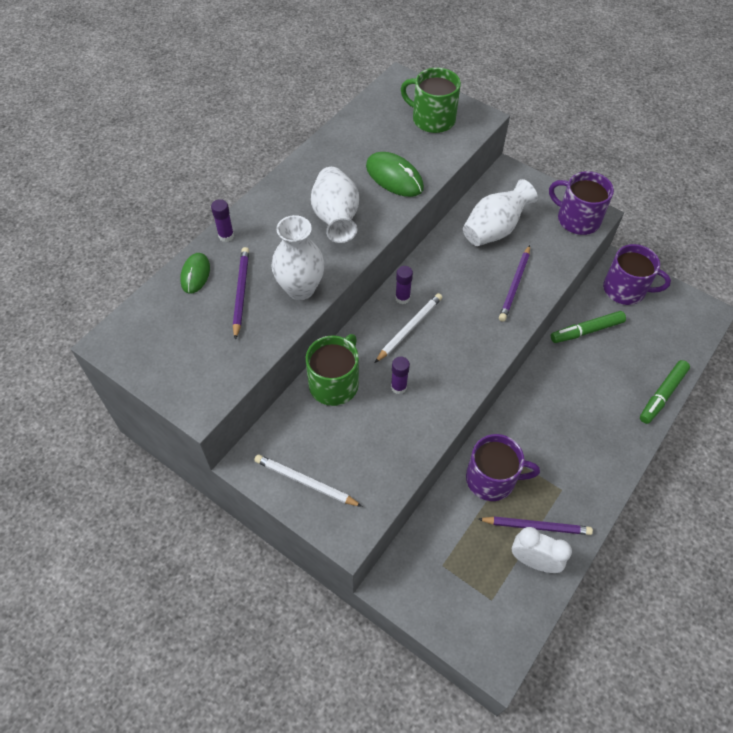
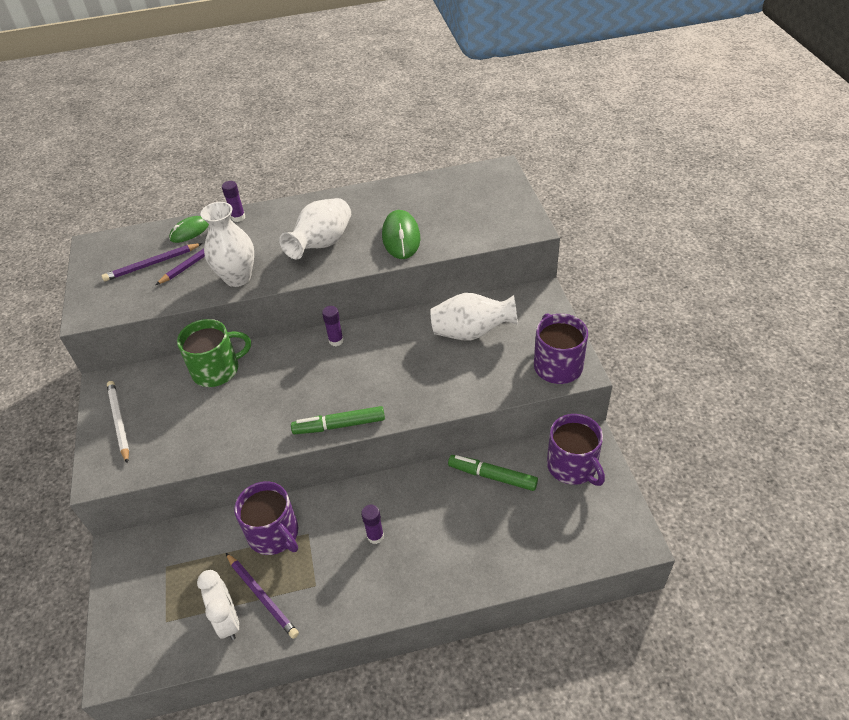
camera: 45 degrees right, 10 degrees down
(398, 387) = (254, 401): purple glue stick -> purple glue stick (375, 536)
(409, 328) = (313, 365): white pencil -> none
(432, 119) = (487, 210): green mug -> none
(515, 285) = (434, 384): purple pencil -> purple pencil (152, 264)
(662, 395) = (497, 578): green marker -> green marker (339, 425)

